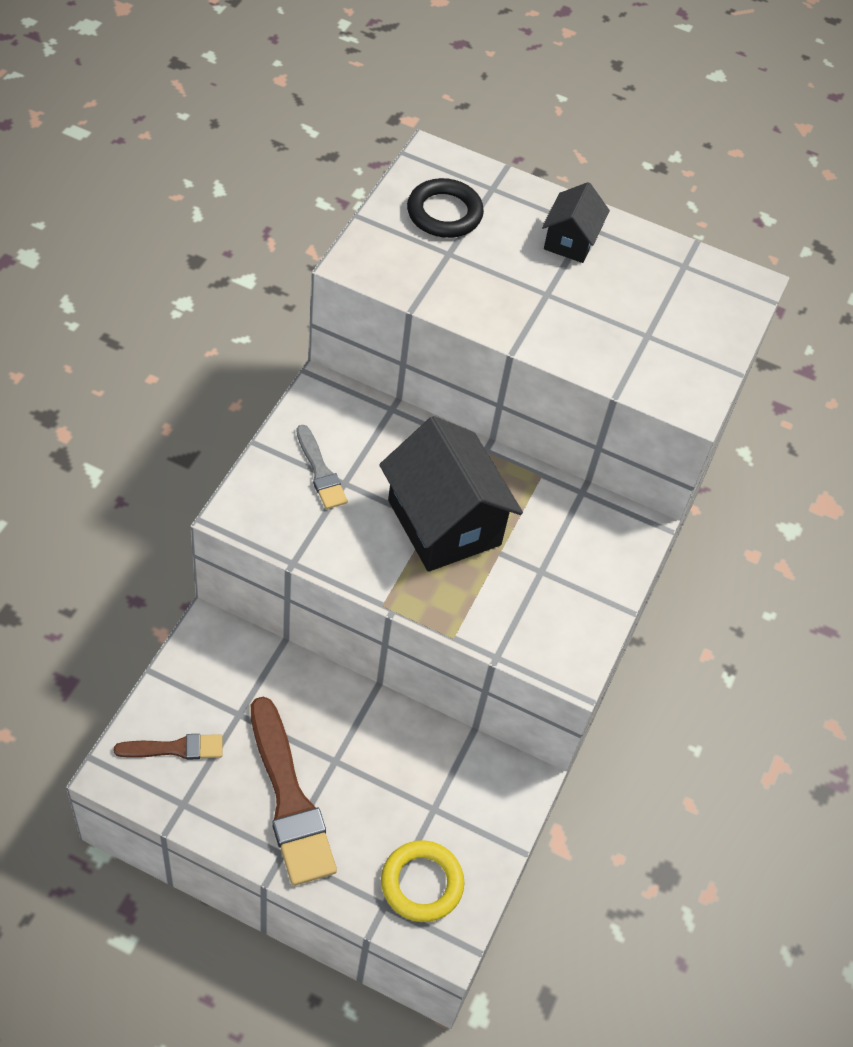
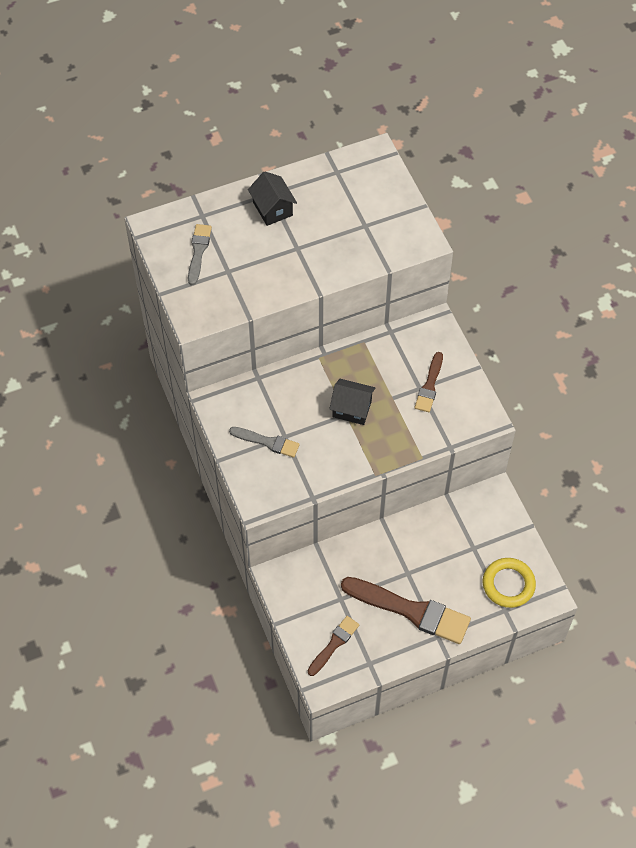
camera: 40 degrees left, 5 degrees up
(444, 213) = (198, 251): black ring -> grey brush
(444, 522) = (352, 409): black house -> black house, size x0.53
(554, 578) = (429, 385): none -> brown brush

